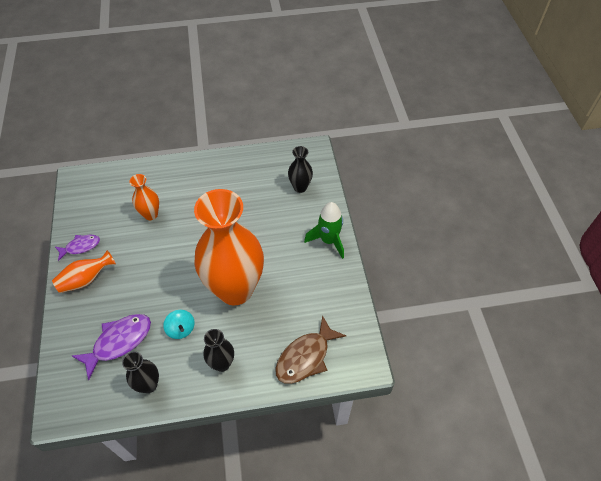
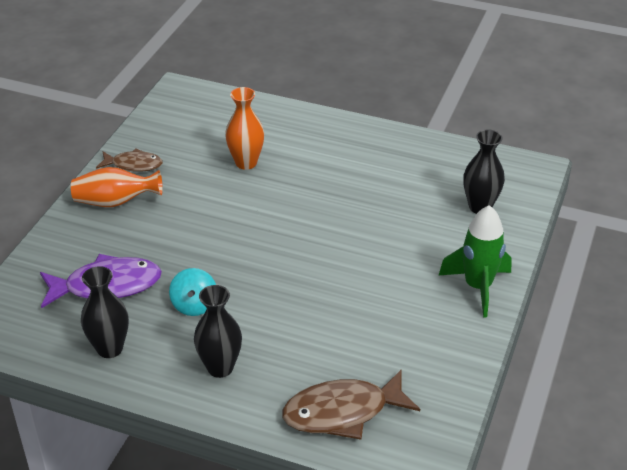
camera: 30 degrees right, 15 degrees down
(80, 246) = (134, 165): purple fish -> brown fish
(235, 289) = (299, 291): orange vase -> none

